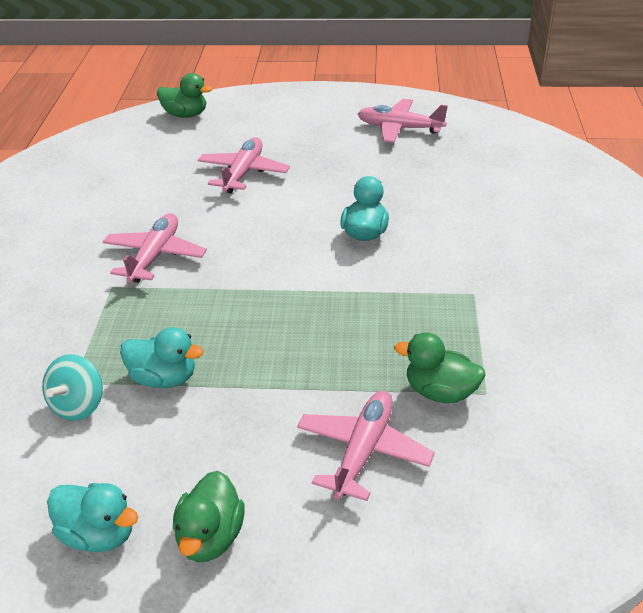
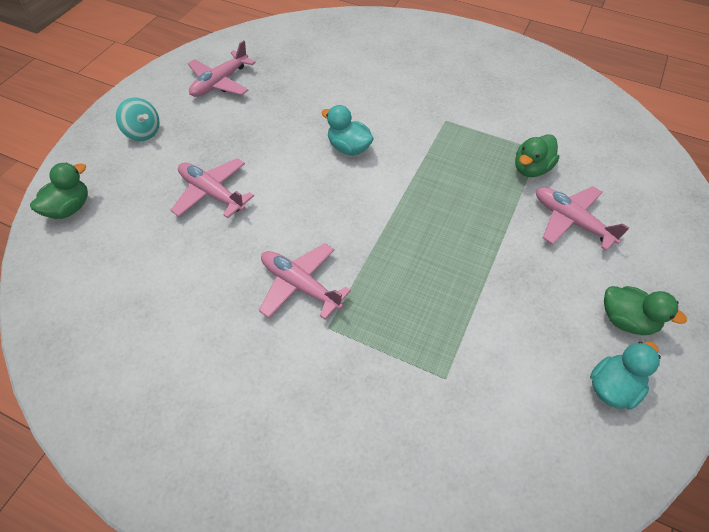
camera: 70 degrees left, 15 degrees up
(78, 405) = (475, 379): turquoise spinning top -> turquoise spinning top (143, 132)
(164, 378) = (464, 313): turquoise duck -> none

